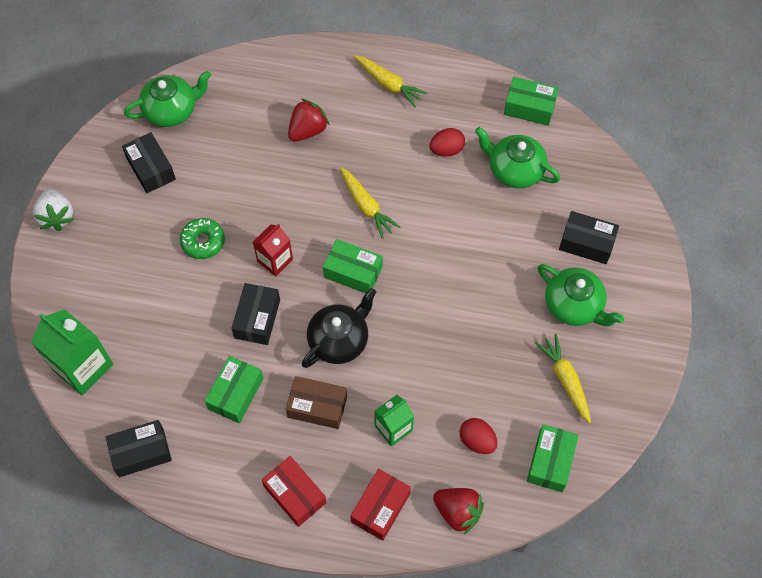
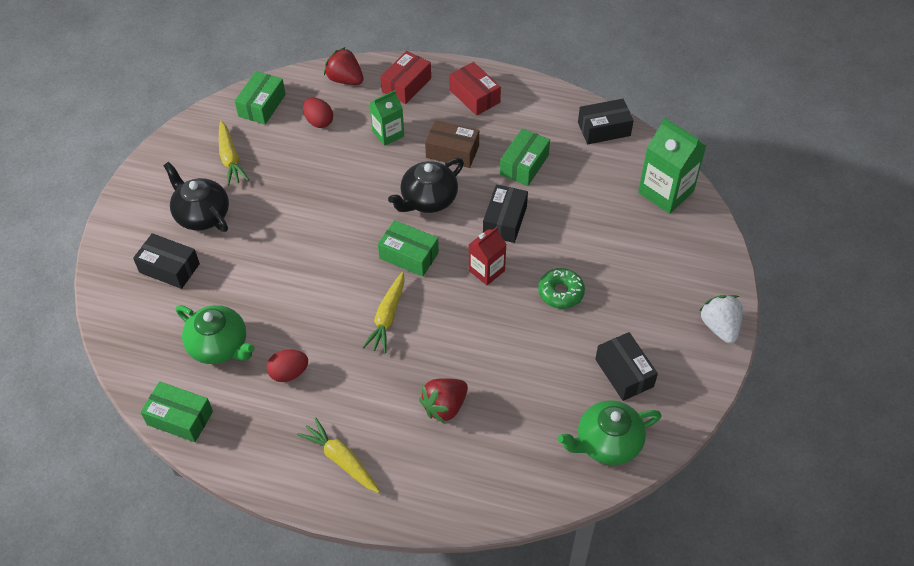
camera: 175 degrees left, 10 degrees down
(366, 206) = (387, 317): yellow carrot -> yellow carrot turned 135 degrees counterclockwise
(574, 305) = (202, 215): green teapot -> black teapot

